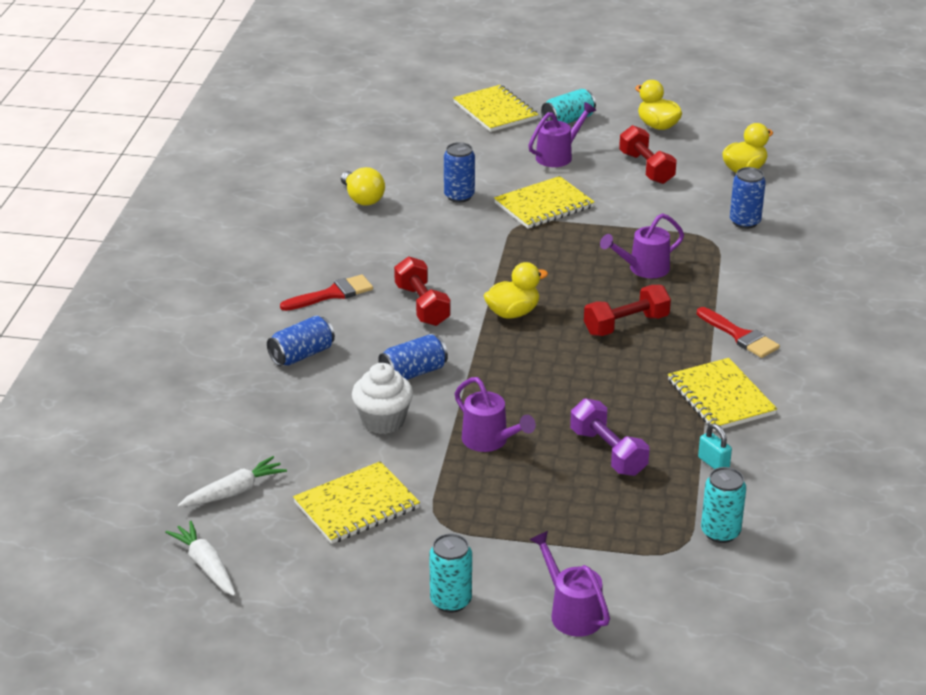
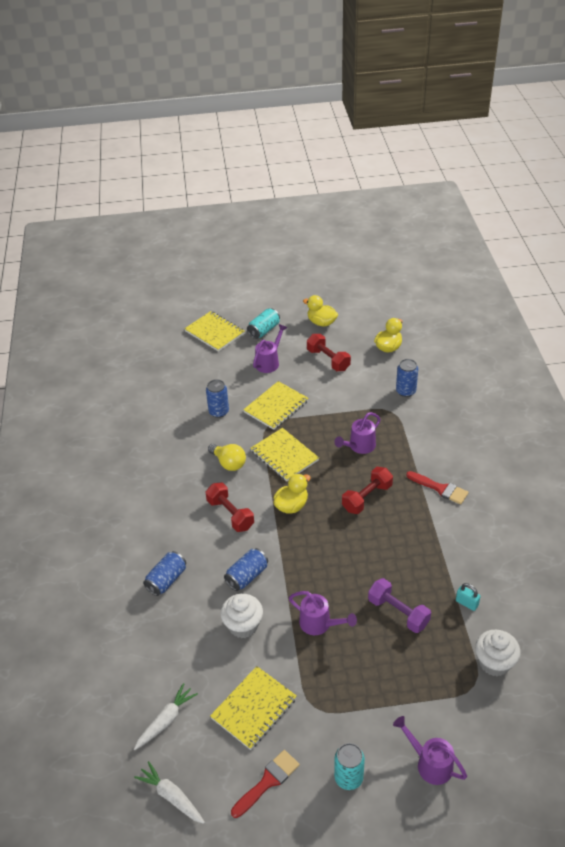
camera: 15 degrees left, 10 degrees up
(332, 294) = (167, 519): red brush -> red brush (268, 781)
(362, 199) = (156, 429): yellow light bulb -> yellow light bulb (229, 463)
(720, 532) = (494, 663): turquoise can -> white cupcake
(721, 397) = (449, 544): yellow notebook -> yellow notebook (284, 455)

